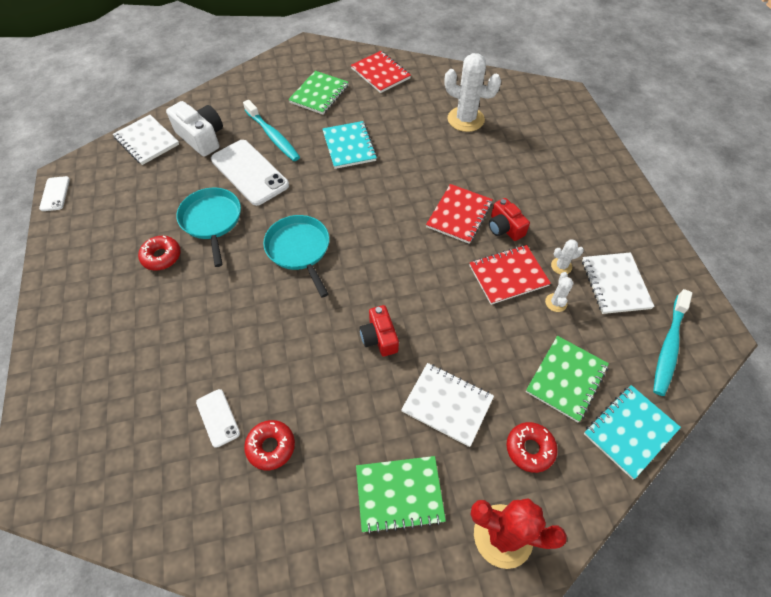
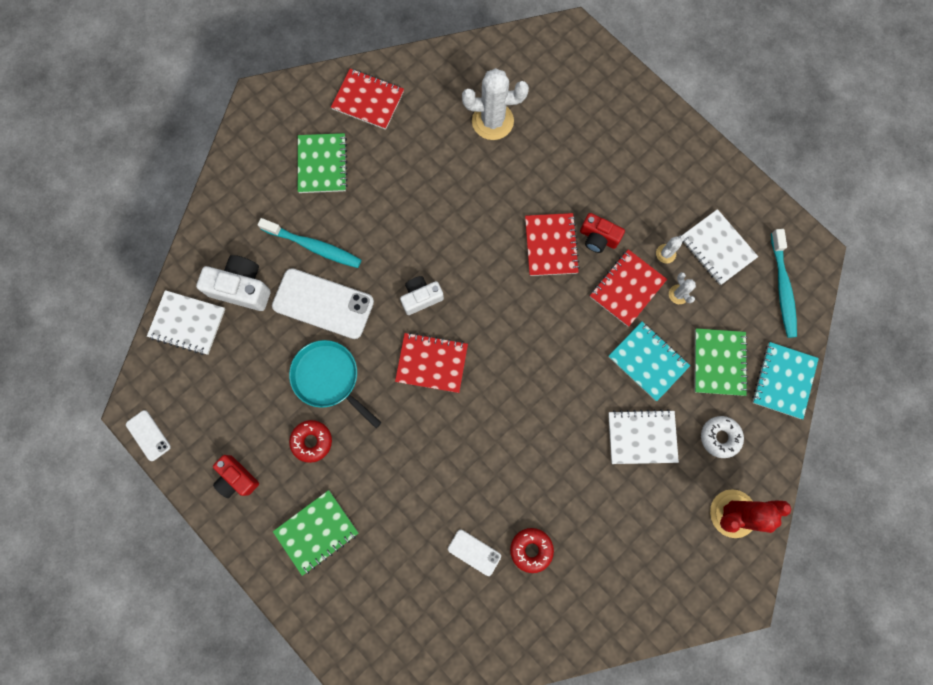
camera: 30 degrees left, 20 degrees up
(299, 249) = (431, 363): turquoise pan -> red notebook
(326, 202) = (421, 298): none -> white camera
(349, 146) = (399, 218): turquoise notebook -> turquoise notebook (648, 361)
(379, 337) = (555, 409): red camera -> red camera (237, 478)
(399, 494) = (646, 527): green notebook -> green notebook (316, 532)
(530, 449) = (719, 437): red donut -> white donut

